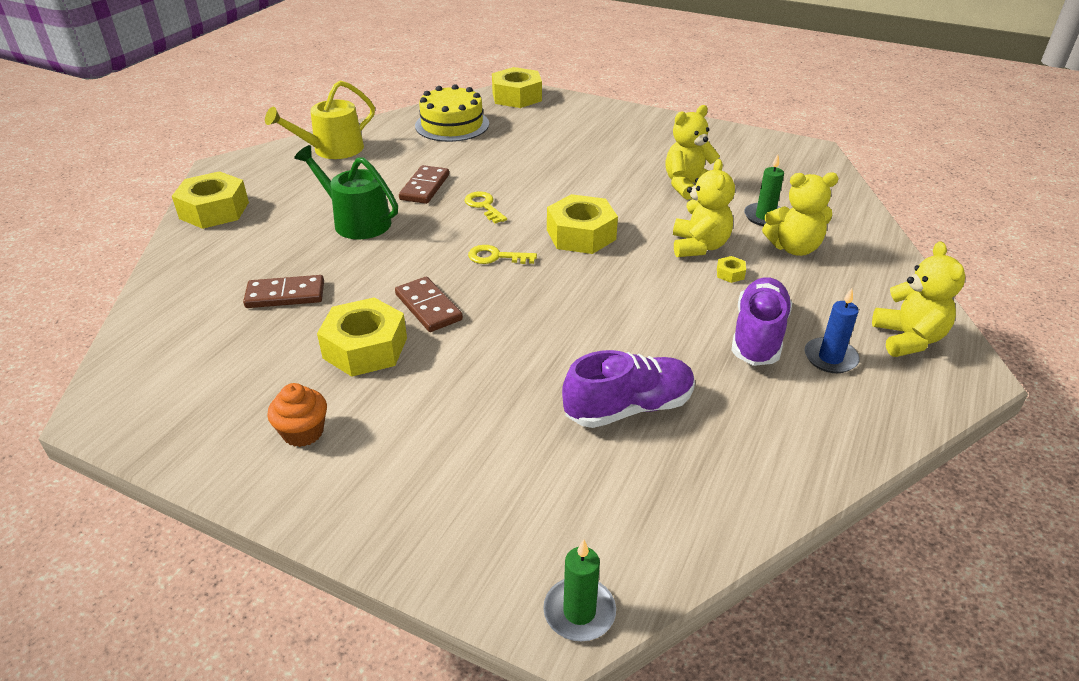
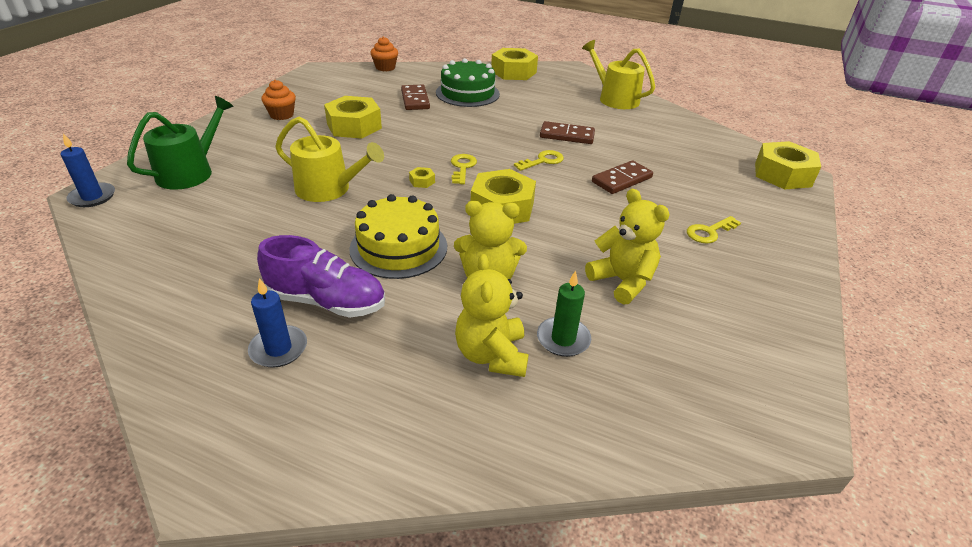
camera: 85 degrees right, 0 degrees up
(132, 330) = (385, 67): none -> orange cupcake
(277, 250) = (467, 93): none -> green cake
(356, 221) = (507, 114): green watering can -> green watering can (190, 172)
(428, 307) = (396, 144): brown domino -> brown domino (621, 180)
(452, 125) = (690, 143): yellow cake -> yellow cake (398, 247)
(548, 355) = (329, 189): none -> yellow watering can
(579, 612) = (92, 197): green candle -> blue candle
(611, 141) = (709, 232): none -> yellow key
(628, 408) = (255, 222): purple shoe -> none
(730, 273) = (436, 295): yellow nut -> yellow nut (422, 181)
(908, 339) = (292, 427): yellow teddy bear -> none

